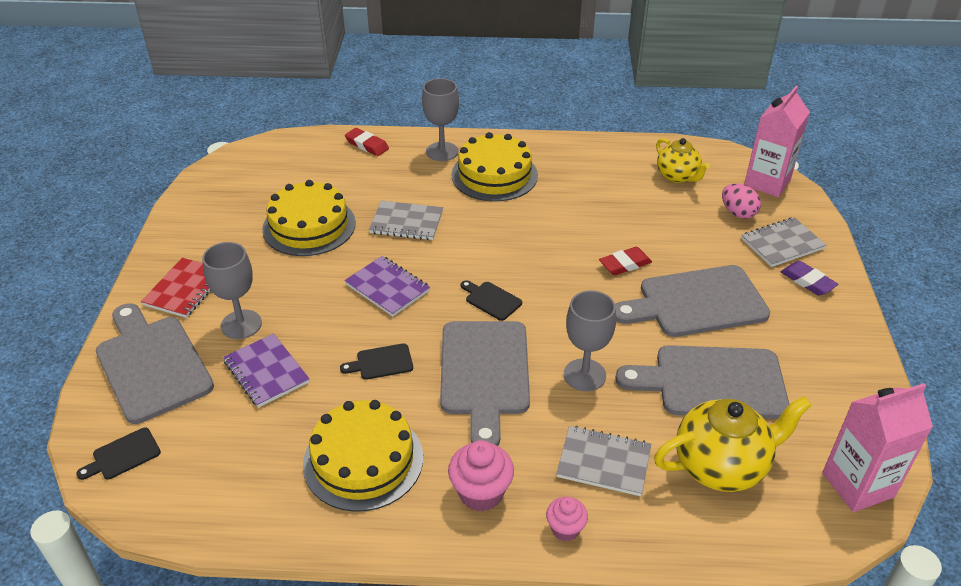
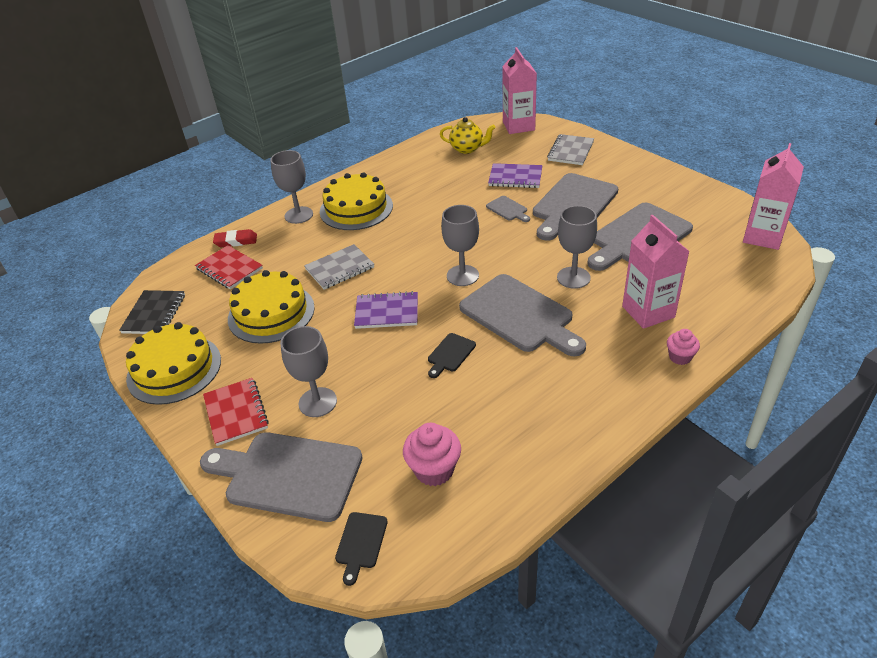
camera: 40 degrees left, 0 degrees up
(239, 170) = (154, 314): none -> black notebook
(266, 372) = (383, 415): purple notebook -> purple notebook (515, 177)
(331, 167) = (229, 269): none -> red notebook
(363, 460) = (525, 412): yellow cake -> yellow cake (174, 369)
(481, 493) = (614, 375): pink cupcake -> pink cupcake (434, 470)
(491, 300) = (462, 275): black cutting board -> grey goblet
(603, 462) = (648, 312): grey notebook -> pink carton
(625, 264) = (508, 209): red eraser -> grey cutting board
(721, 466) = (700, 271): yellow teapot -> none
(738, 213) = (526, 149): pink egg -> none
(807, 281) = (608, 161): purple eraser -> none

